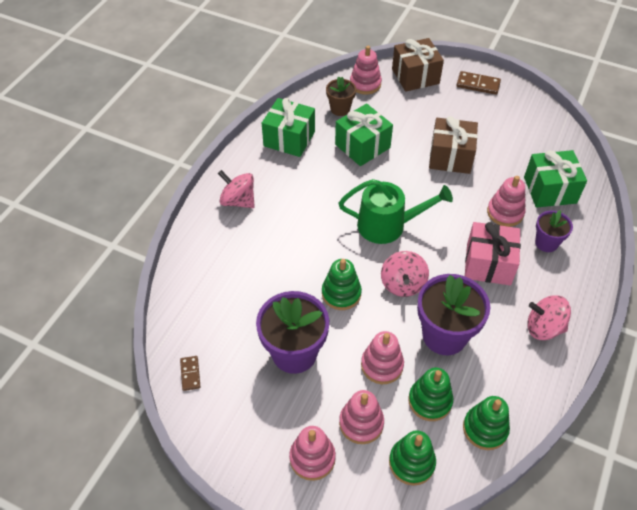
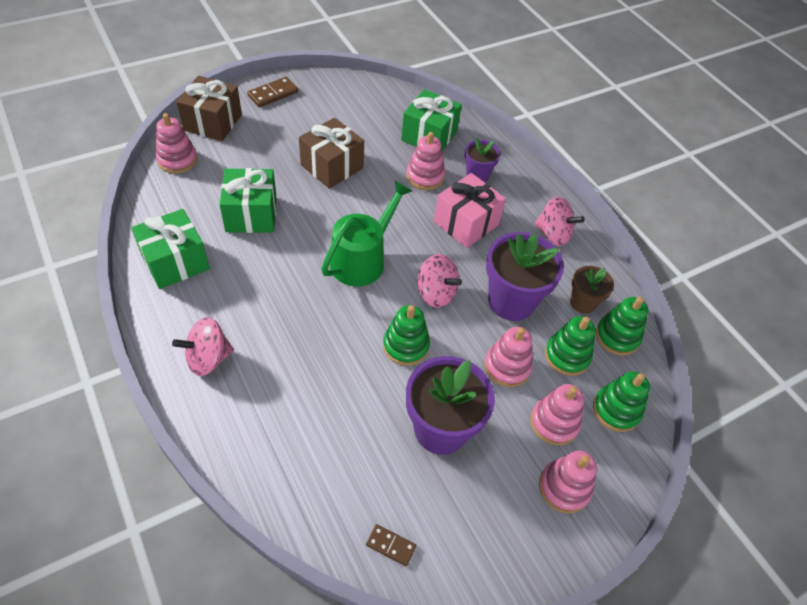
camera: 60 degrees left, 0 degrees up
(340, 109) = (185, 198): brown flower pot -> brown flower pot (582, 303)
(543, 327) = (553, 234): pink spinning top -> pink spinning top turned 105 degrees counterclockwise

